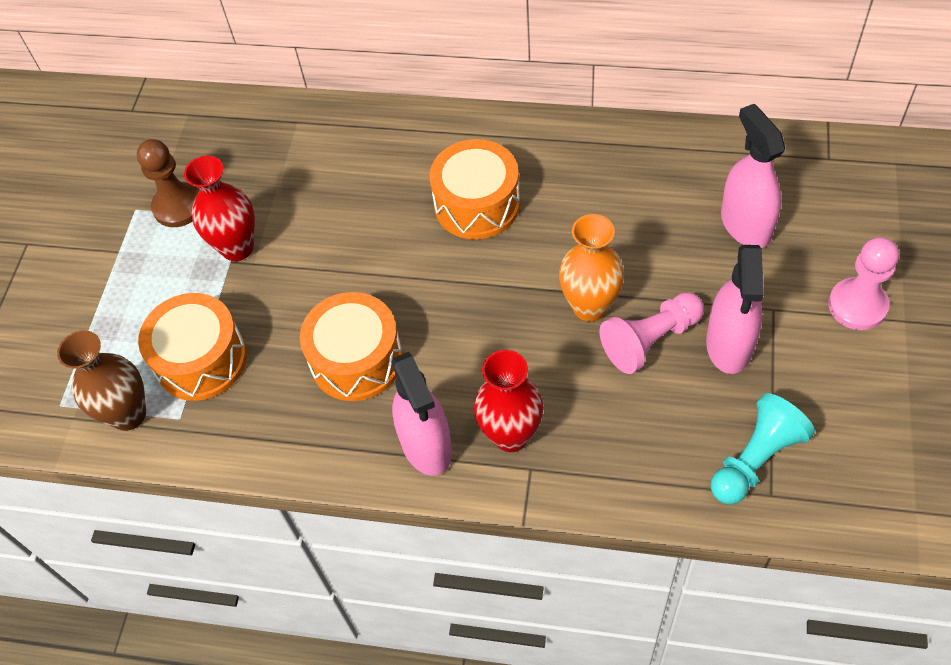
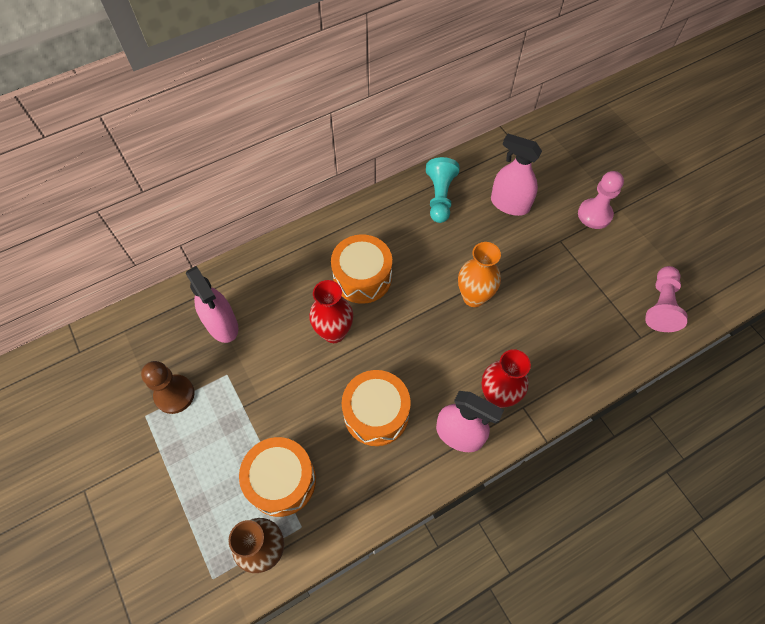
camera: 45 degrees left, 5 degrees up
(237, 248) = (240, 395): red vase -> red vase (334, 332)
(650, 340) = (519, 295): pink pawn -> pink pawn (661, 305)
(729, 345) = (557, 273): pink spray bottle -> pink spray bottle (222, 325)
(755, 459) = (619, 324): turquoise pawn -> turquoise pawn (440, 197)

